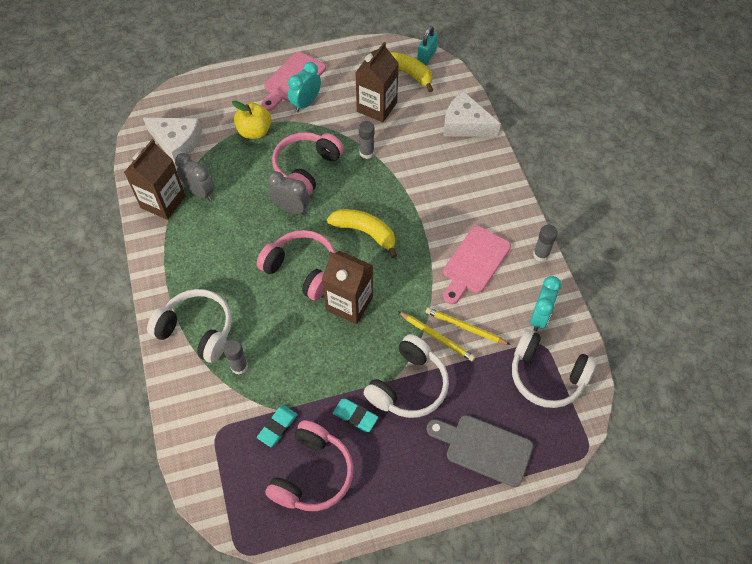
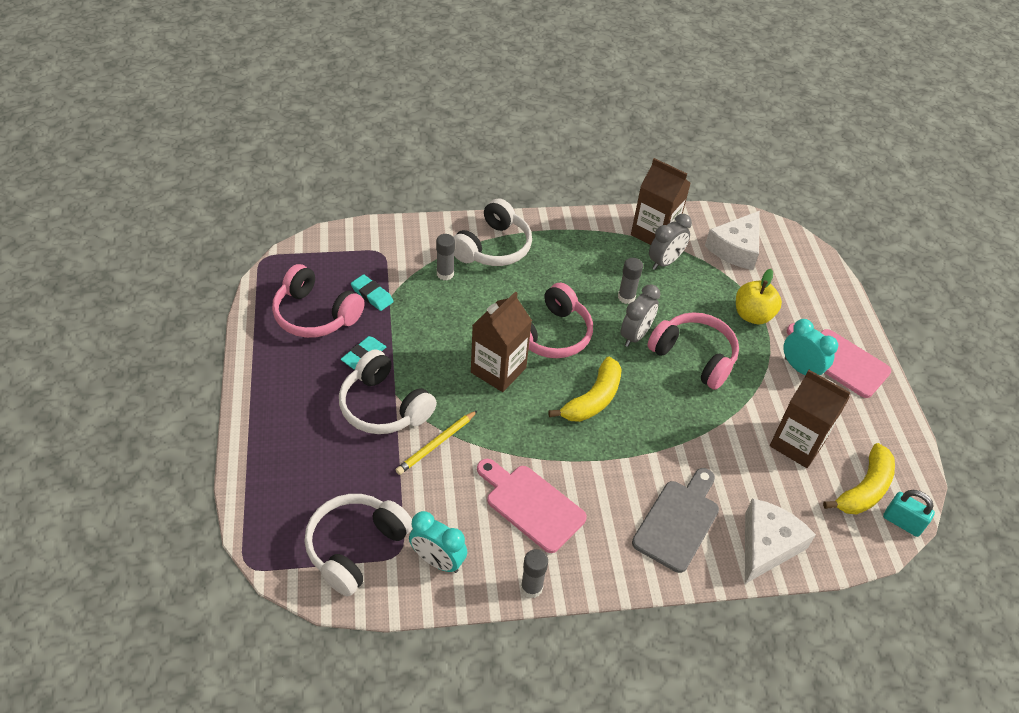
camera: 95 degrees right, 10 degrees down
(366, 153) = (717, 420): grey glue stick -> grey glue stick (626, 297)
(465, 327) = (442, 475): yellow pencil -> none
(484, 448) = (289, 461): grey cutting board -> grey cutting board (678, 521)

